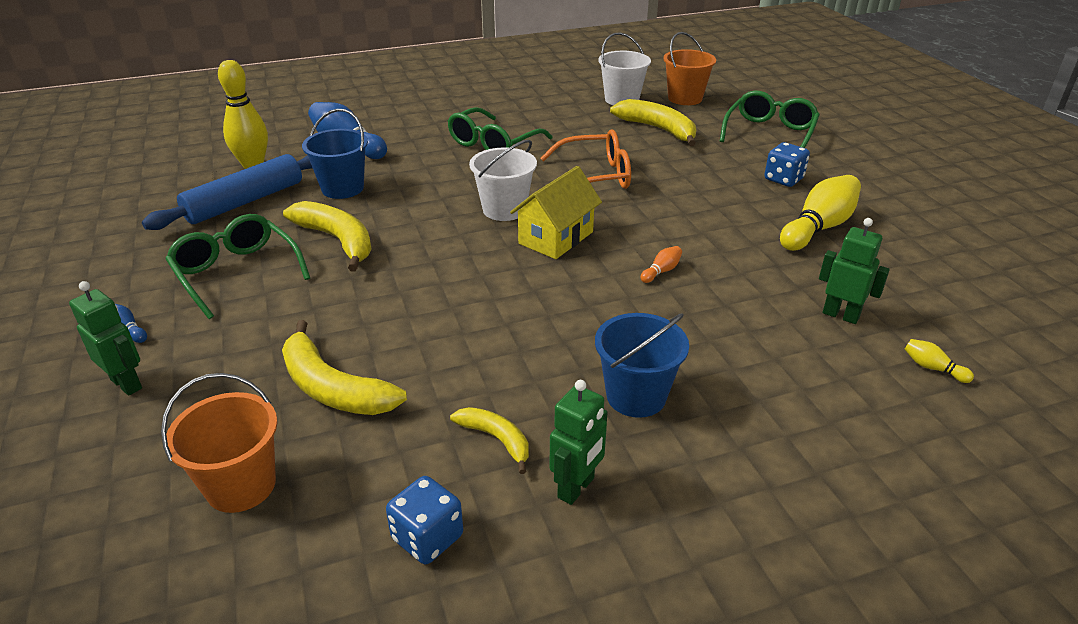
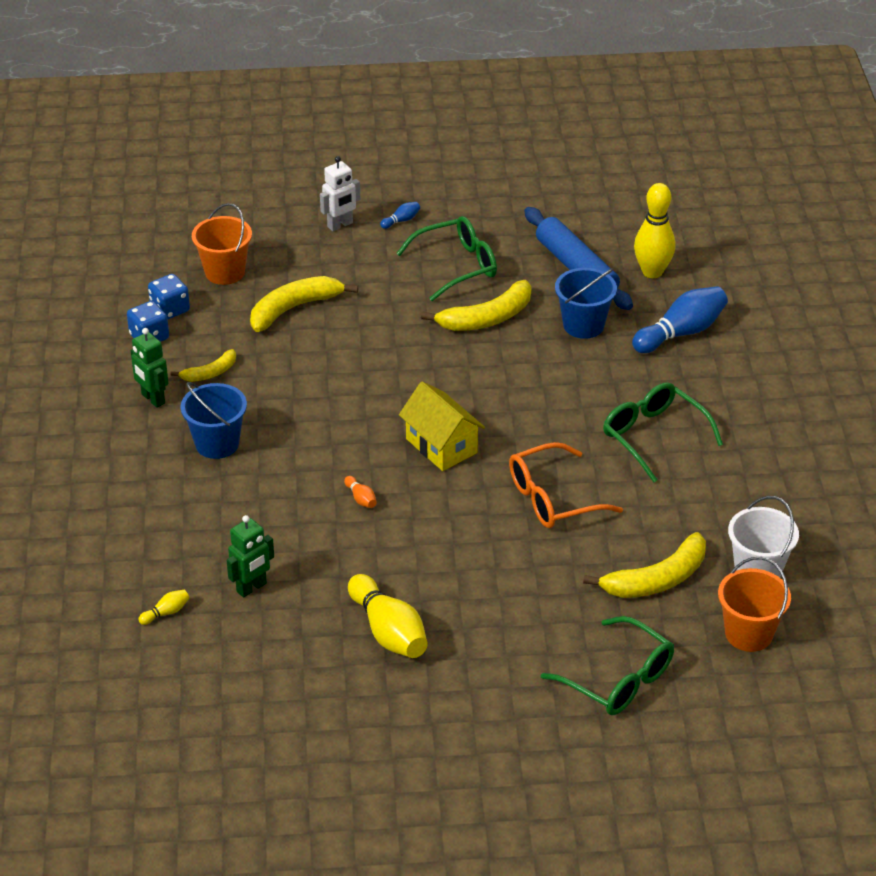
camera: 105 degrees right, 5 degrees up
(127, 384) = (340, 225): green robot -> white robot
(504, 209) = (505, 422): white bucket -> none
(596, 176) = (552, 498): orange glasses -> orange glasses turned 60 degrees clockwise
(783, 179) = (496, 645): blue dice -> blue dice (170, 309)

